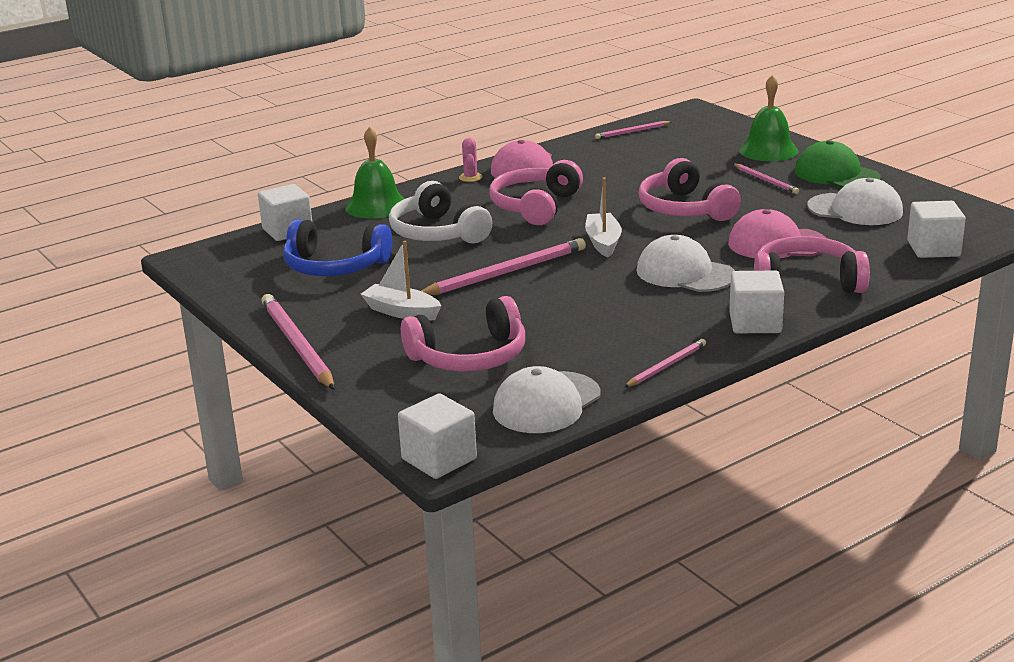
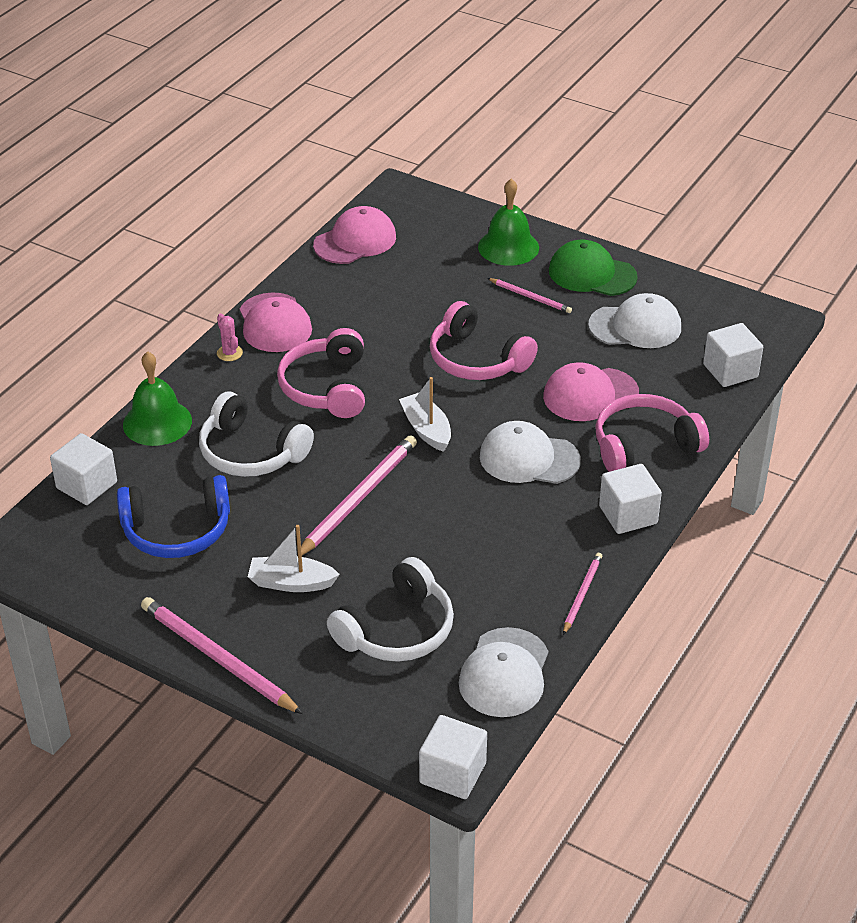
camera: 25 degrees left, 15 degrees up
(469, 356) = (397, 629): pink headphones -> white headphones
(632, 132) = (355, 241): pink pencil -> pink cap

